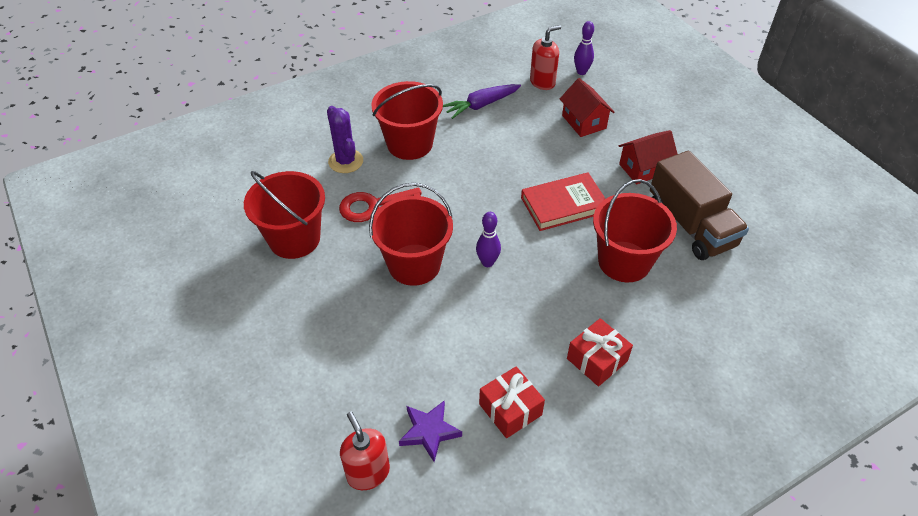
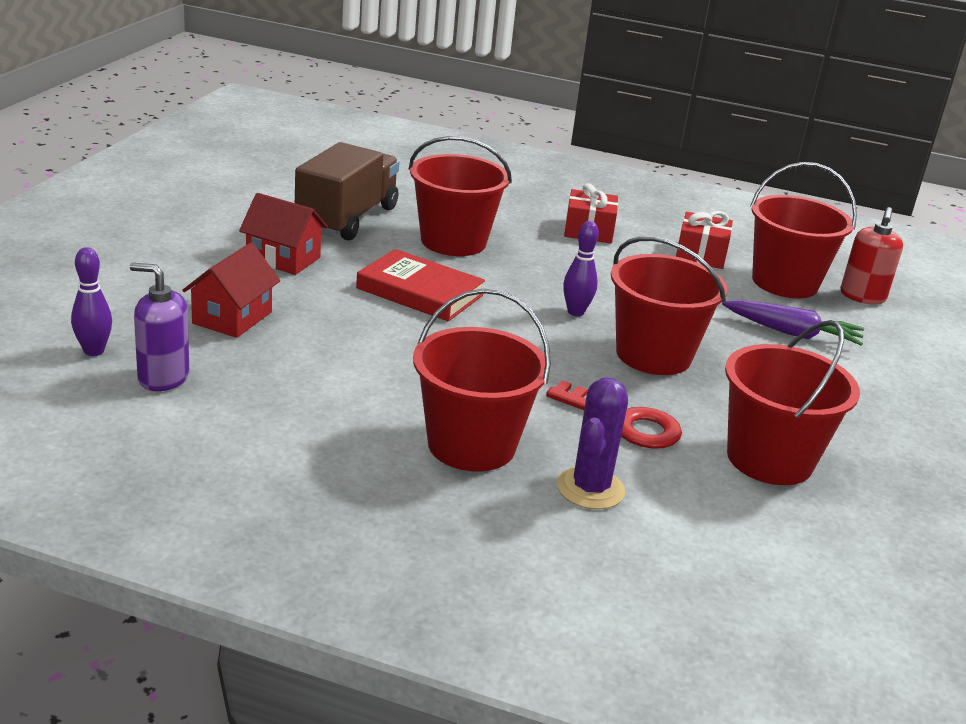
camera: 135 degrees left, 20 degrees down
(429, 432) = (784, 283): purple star -> red bucket
(481, 105) = (294, 414): purple carrot -> purple carrot (792, 333)
(542, 82) = (163, 378): red soap dispenser -> purple soap dispenser

